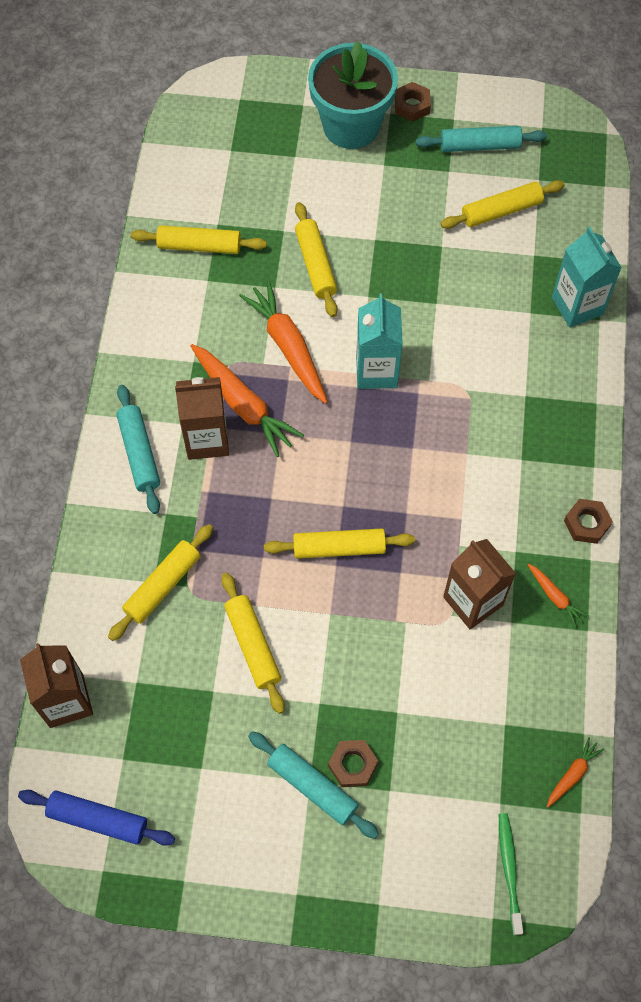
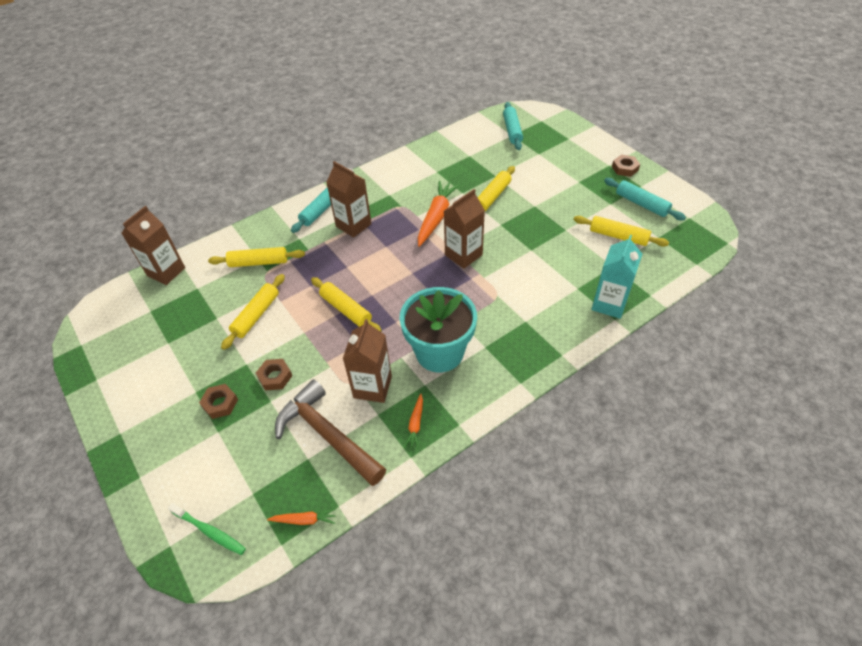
camera: 50 degrees right, 15 degrees down
(98, 819) = (109, 324): blue rolling pin -> none
(199, 246) = (450, 158): yellow rolling pin -> none
(243, 404) = (386, 224): orange carrot -> none
(312, 786) = (192, 395): turquoise rolling pin -> turquoise rolling pin (512, 130)
(351, 126) = (582, 158): turquoise flower pot -> turquoise flower pot (439, 352)
(376, 371) = (463, 255): turquoise carton -> brown carton
(493, 686) = (327, 435): none -> brown hammer
(509, 870) = (209, 531): green toothbrush -> green toothbrush turned 75 degrees clockwise
(586, 523) = (480, 405): brown nut -> brown nut (275, 377)

